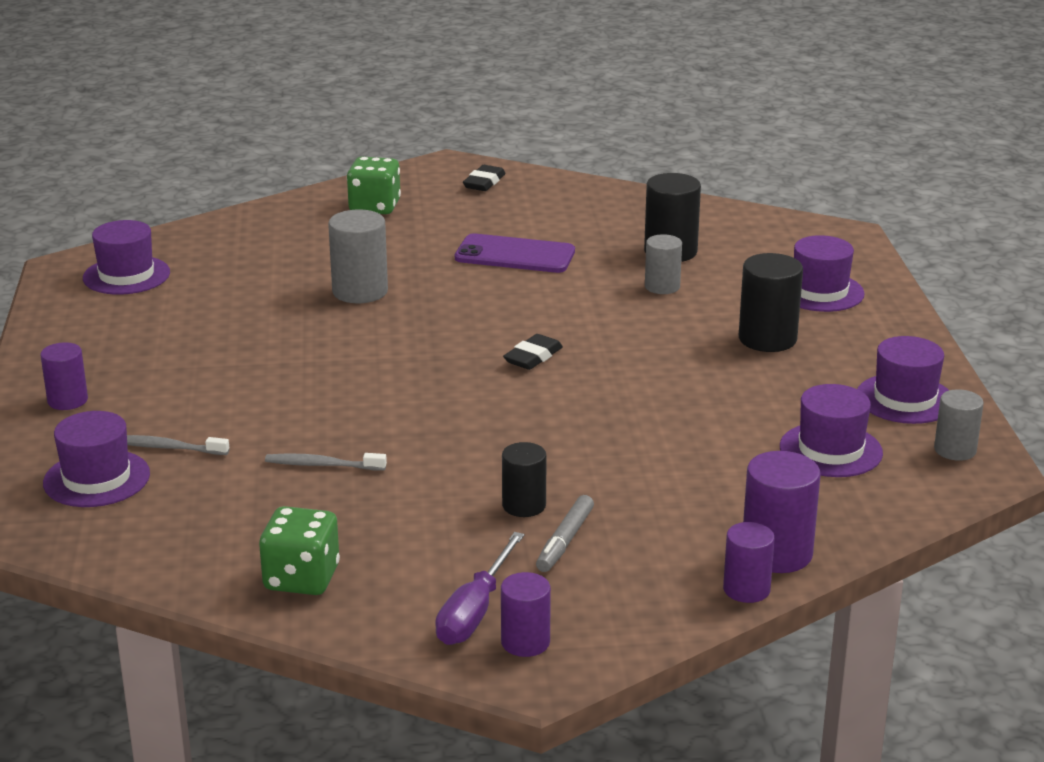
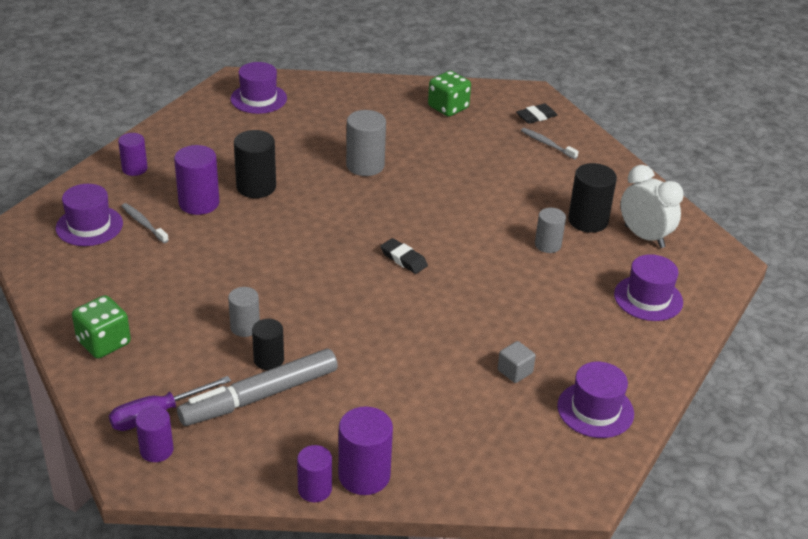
camera: 35 degrees right, 10 degrees up
(209, 401) = (199, 203): none -> purple cylinder
(322, 465) = (201, 275): grey toothbrush -> grey toothbrush (547, 144)
(515, 255) = (486, 179): purple phone -> none
(533, 357) = (403, 259): black eraser -> black eraser turned 60 degrees clockwise
(565, 541) = (260, 396): grey marker -> grey marker, size x1.95
(743, 244) = (644, 237): none -> white clock
(767, 339) = (564, 317): black cylinder -> black cylinder (256, 187)
(788, 402) = (515, 371): none -> grey cube
(830, 450) = (495, 421): purple hat -> none
(955, 450) = (576, 466): grey cylinder -> grey cylinder (245, 327)

